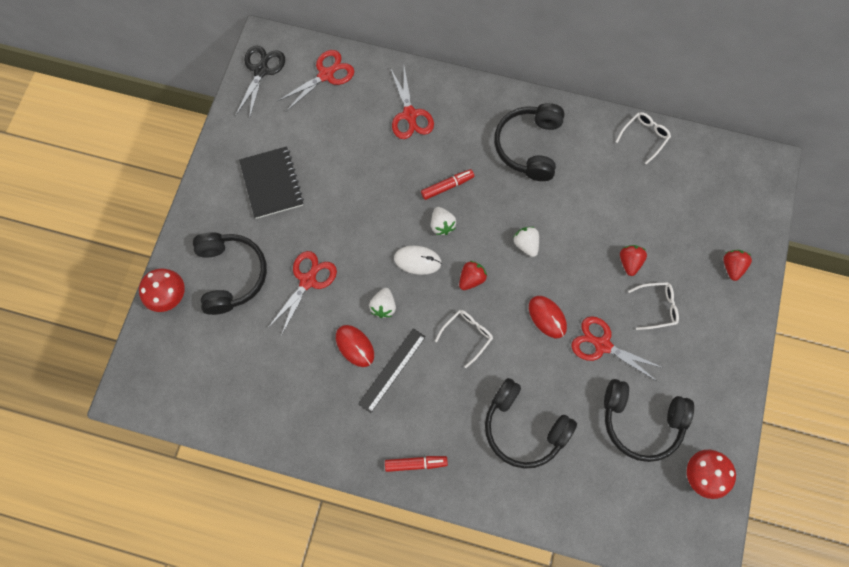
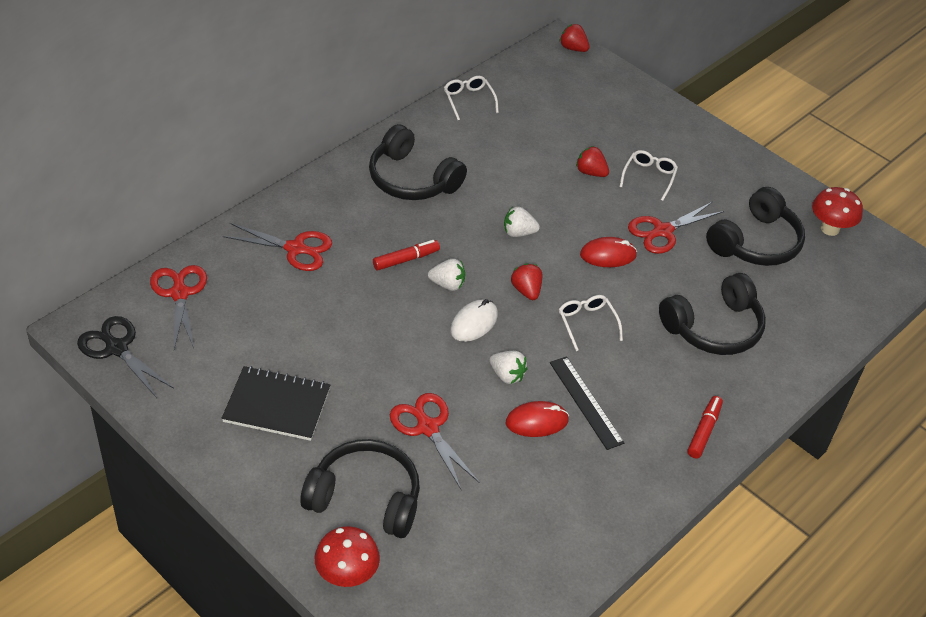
camera: 65 degrees left, 25 degrees down
(447, 186) = (406, 259): red marker -> red marker turned 60 degrees clockwise
(732, 267) = (642, 113): red strawberry -> red strawberry (573, 48)

